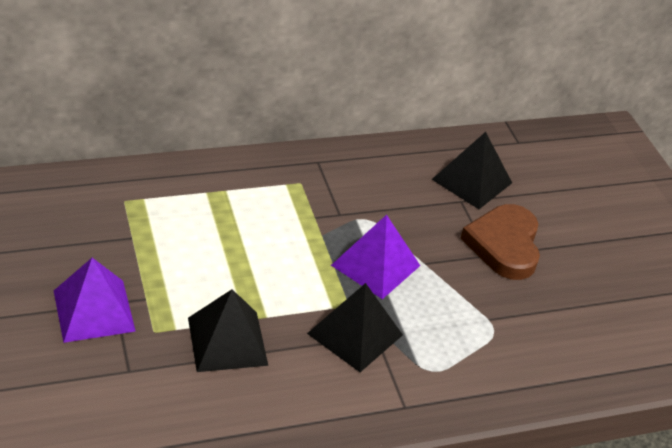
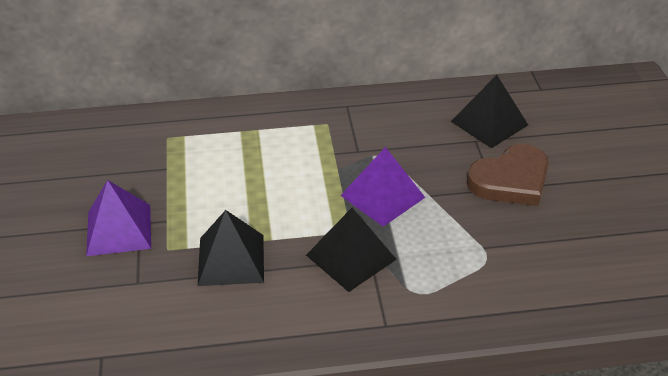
camera: 15 degrees right, 0 degrees up
(504, 245) = (510, 180): brown heart -> brown heart turned 135 degrees counterclockwise

